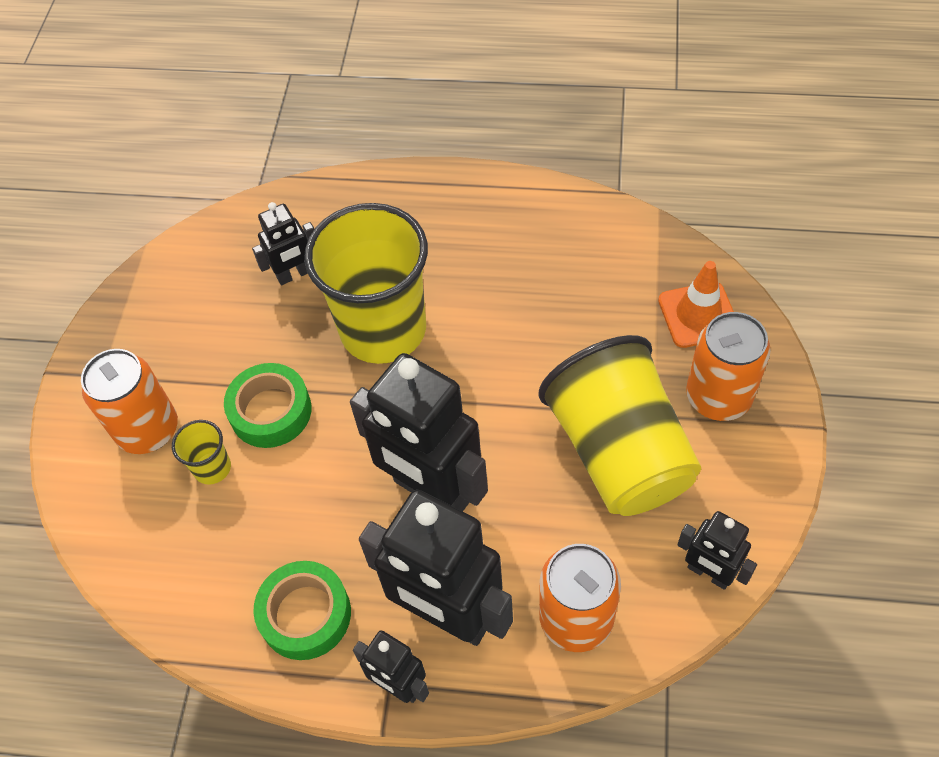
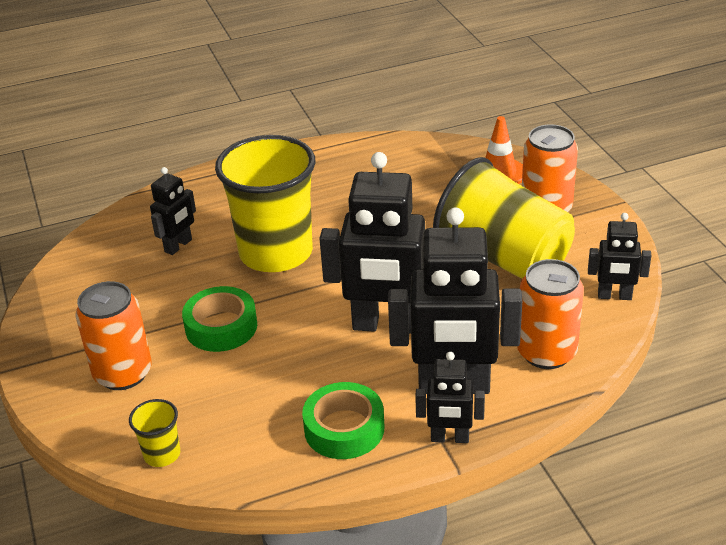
camera: 30 degrees left, 20 degrees down
(212, 468) = (198, 375): yellow cup -> yellow cup (162, 454)

